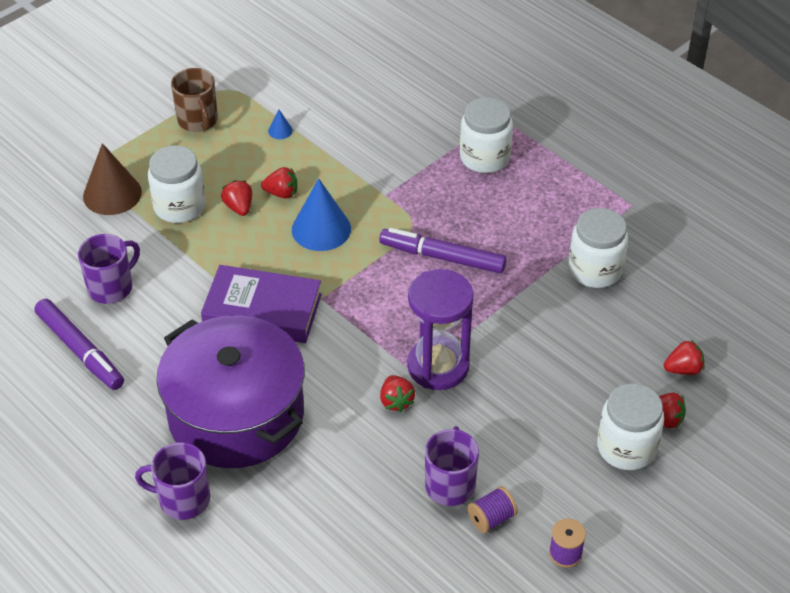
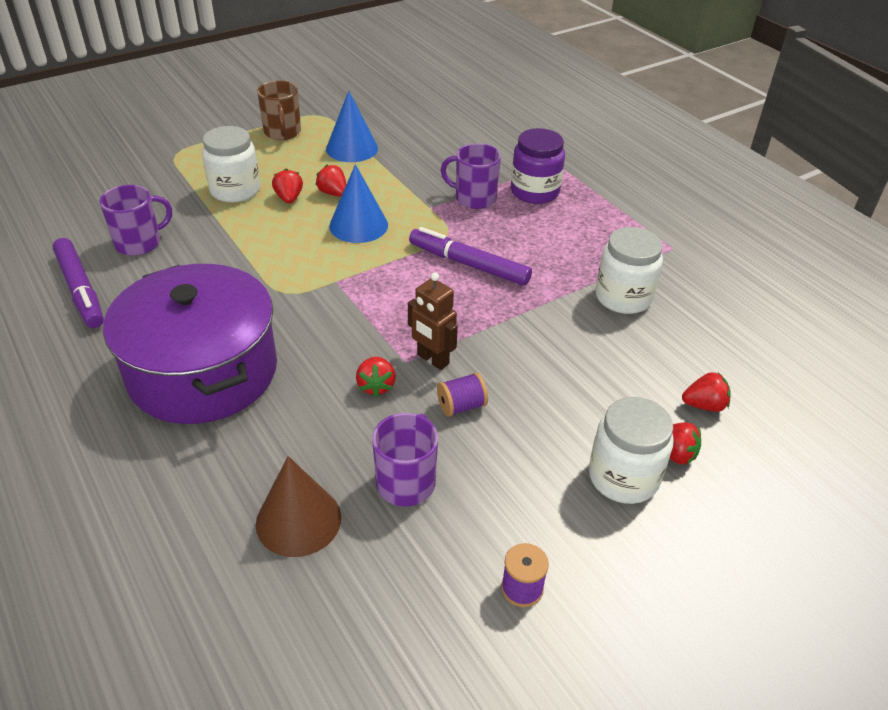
camera: 10 degrees right, 5 degrees down
(112, 194) = (180, 173): brown cone -> brown cone (298, 520)
(183, 499) = (105, 446): purple mug -> purple mug (474, 198)
(262, 310) = (273, 283): purple book -> none
(280, 130) = (352, 148): blue cone -> blue cone, size x2.28
(281, 193) = (333, 193): red strawberry -> red strawberry turned 150 degrees counterclockwise
(438, 366) = (432, 359): purple hourglass -> brown robot
(484, 157) = (535, 192): white jar -> purple jar
(491, 518) = (443, 529): purple spool -> purple spool (461, 406)

